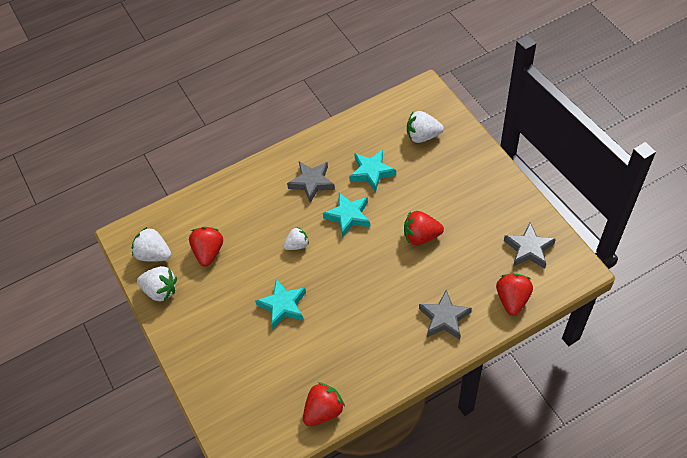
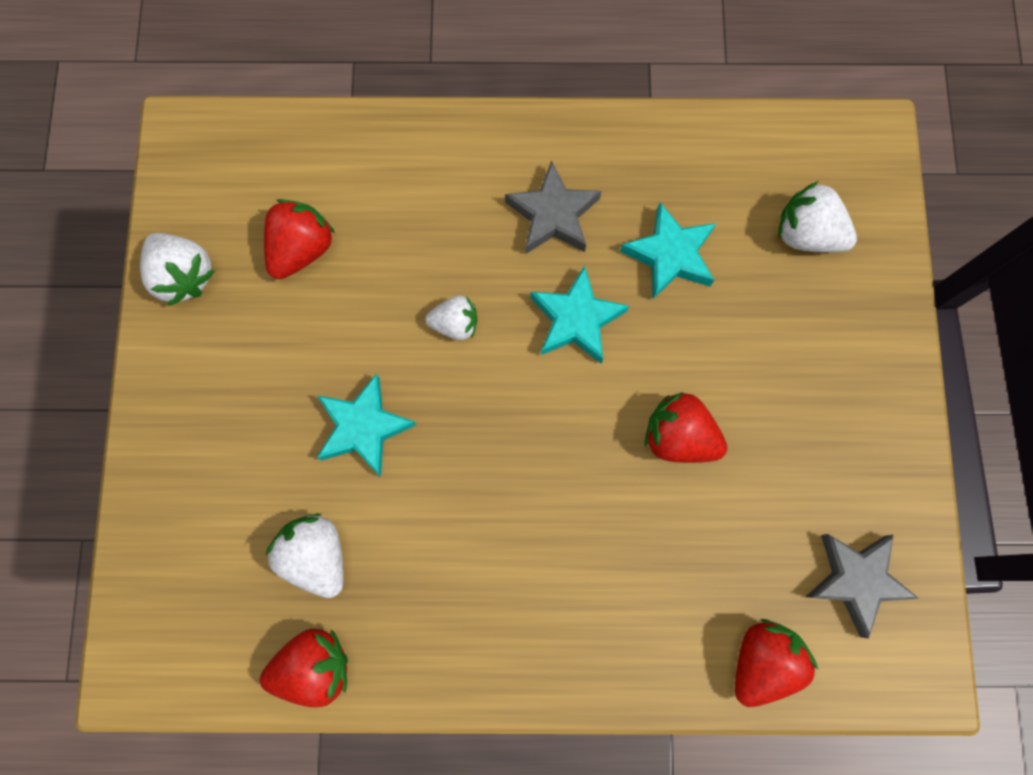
camera: 25 degrees right, 20 degrees up
(154, 254) = (211, 200): white strawberry -> white strawberry (316, 556)
(444, 318) = (620, 622): grey star -> none

